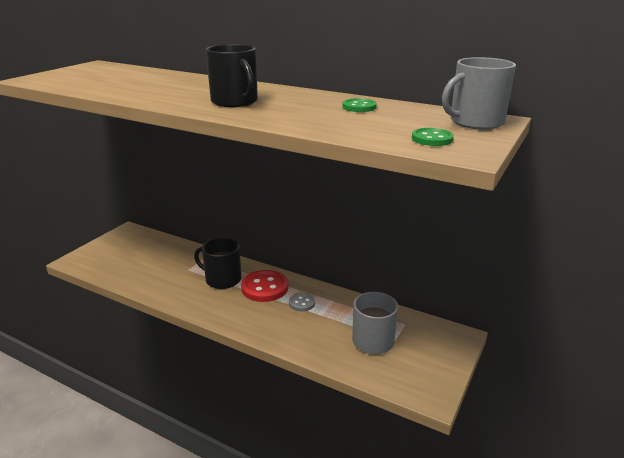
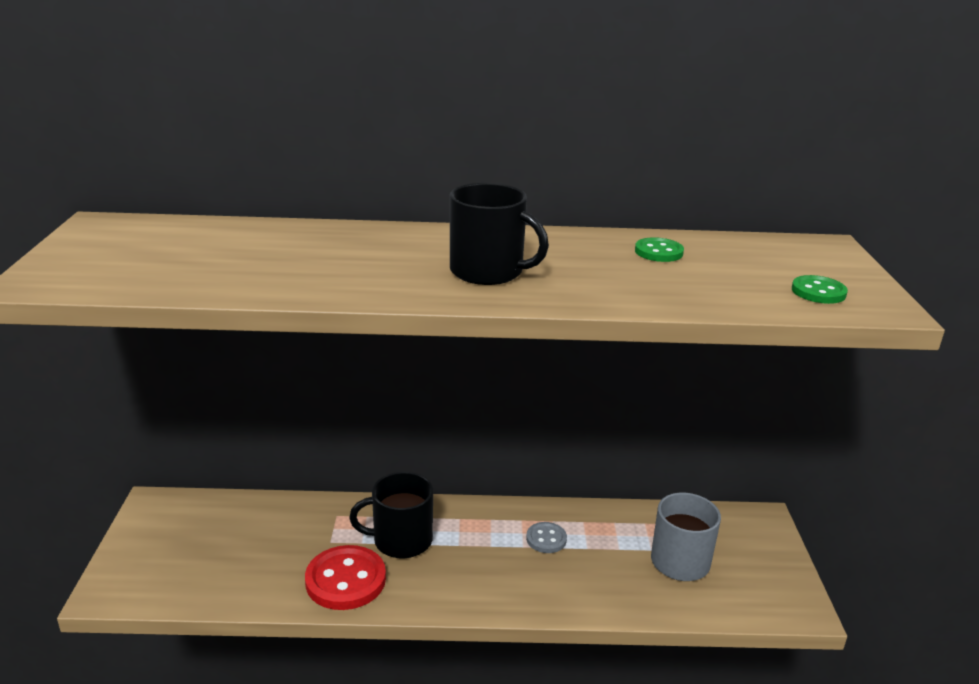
camera: 30 degrees left, 0 degrees up
(265, 287) = (475, 533): red button -> red button (345, 580)
(475, 122) = (816, 254): grey mug -> none

